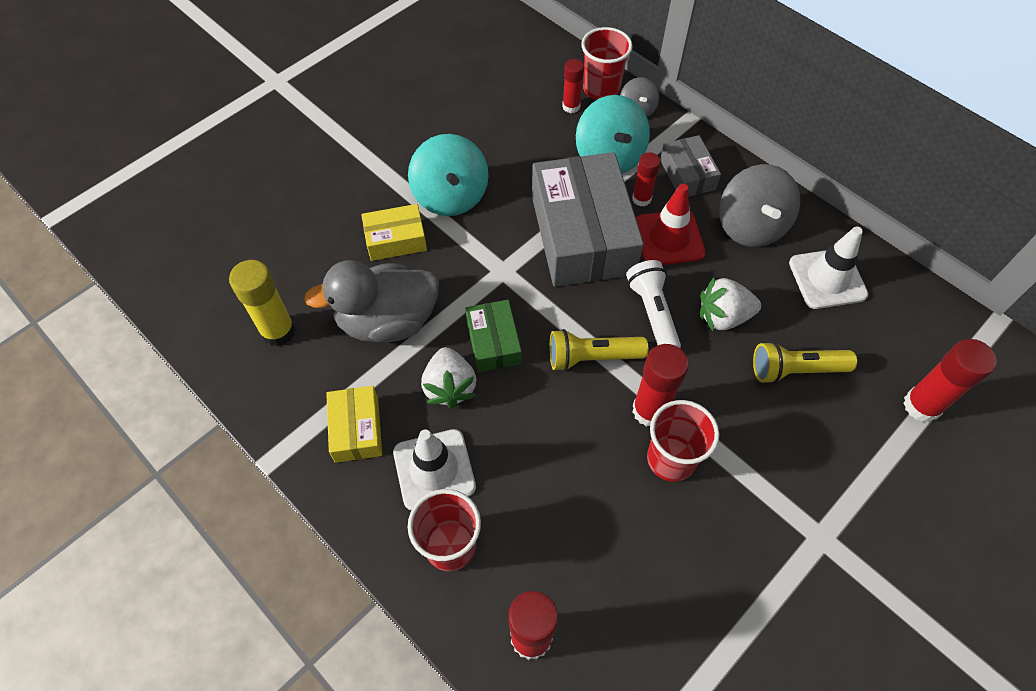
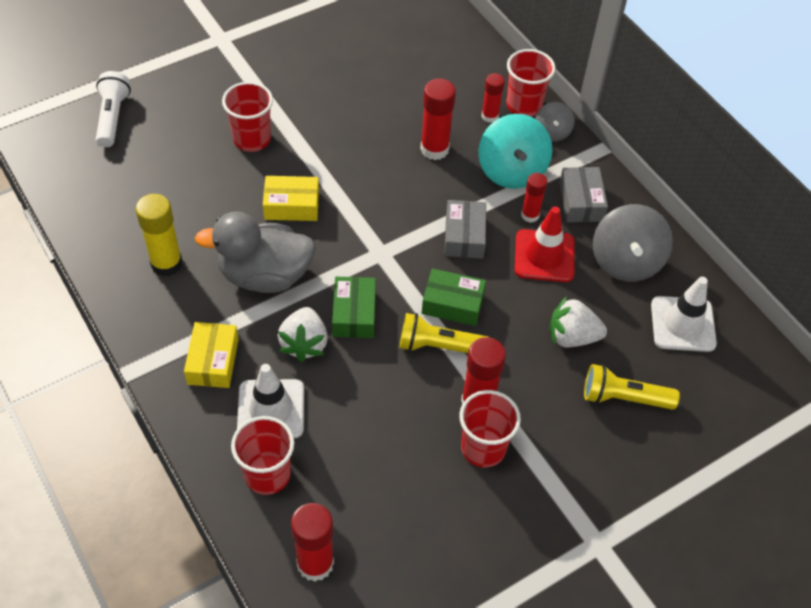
camera: 10 degrees right, 5 degrees down
(335, 178) = (252, 139): none -> red cup
(450, 196) = (352, 176): turquoise spinning top -> none
(582, 234) = (464, 236): grey box -> grey box, size x0.49
(592, 308) = (452, 304): none -> green box
(652, 313) = (507, 319): white flashlight -> white flashlight (113, 117)
(921, 406) = (731, 455): red glue stick -> red glue stick (434, 149)

